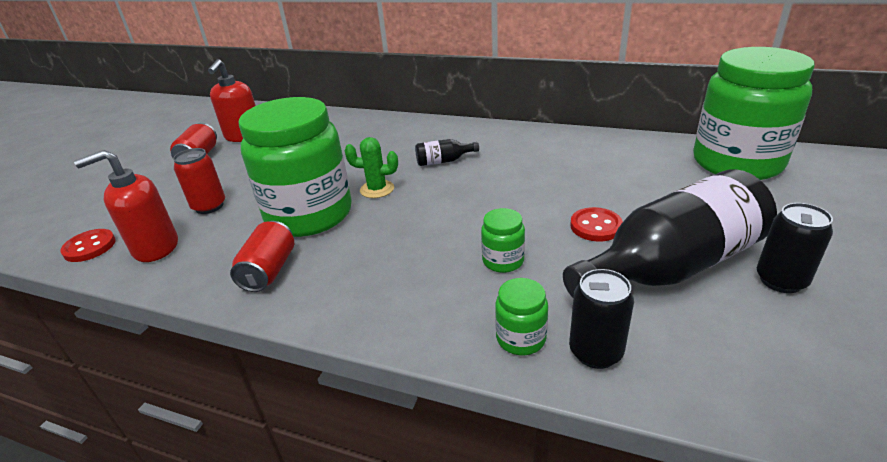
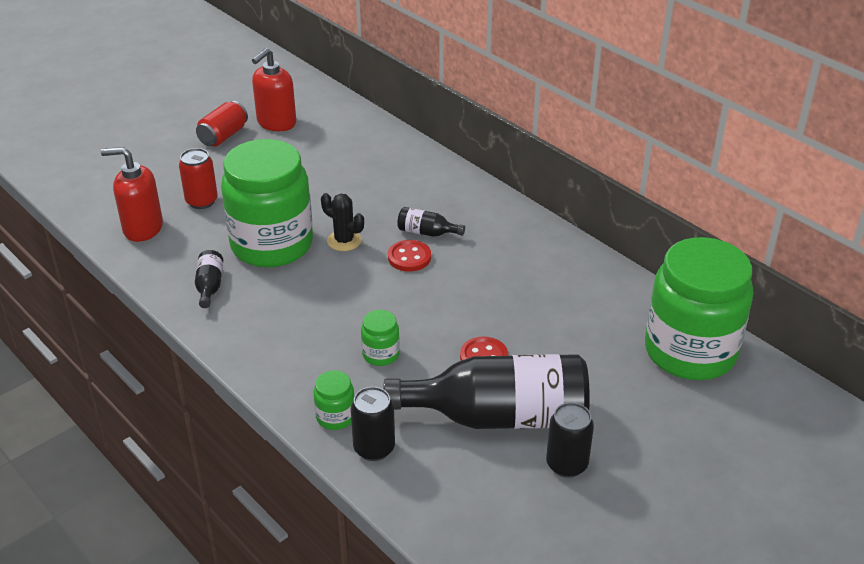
camera: 25 degrees right, 5 degrees up
(89, 247) = (98, 207): red button -> red button (409, 257)
(269, 271) = (209, 286): red can -> black bottle
(377, 189) = (344, 241): green cactus -> black cactus

